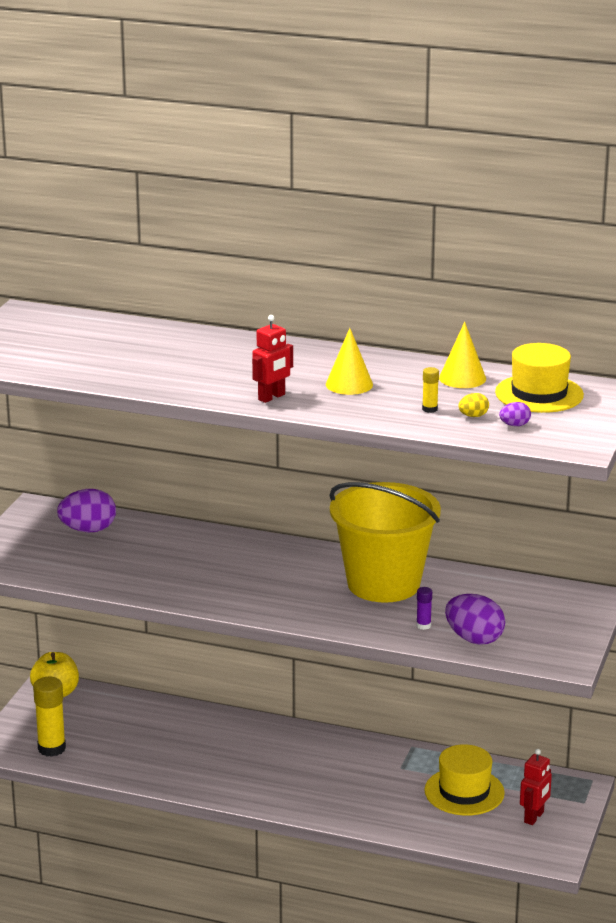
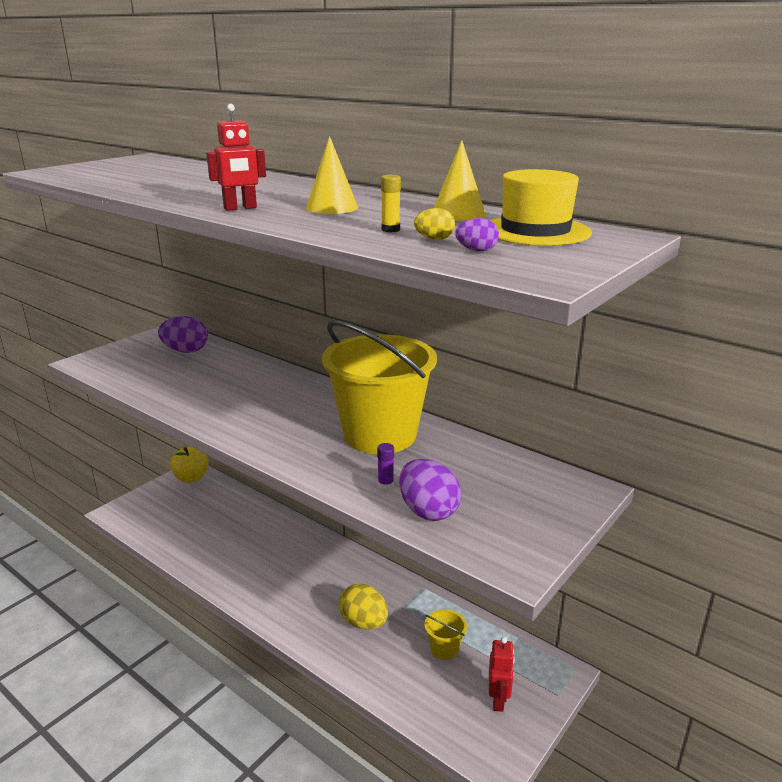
camera: 20 degrees right, 0 degrees up
(51, 748) = (149, 521): yellow glue stick -> none
(372, 788) = (364, 622): none -> yellow egg
(464, 792) = (444, 649): yellow hat -> yellow bucket
(534, 817) = (498, 700): red robot -> red robot turned 45 degrees counterclockwise

